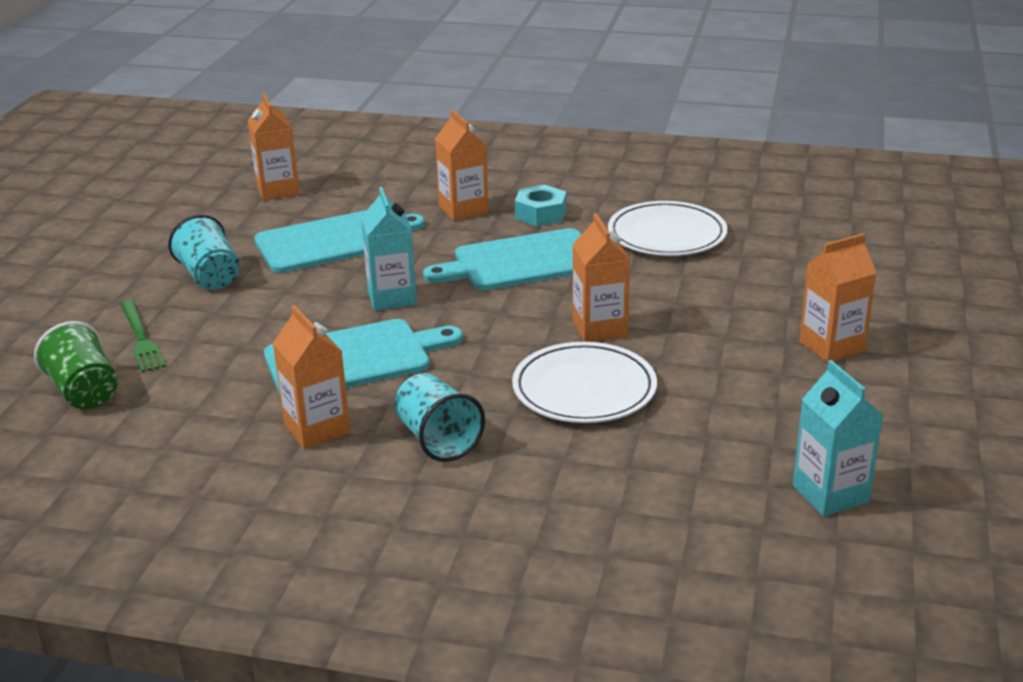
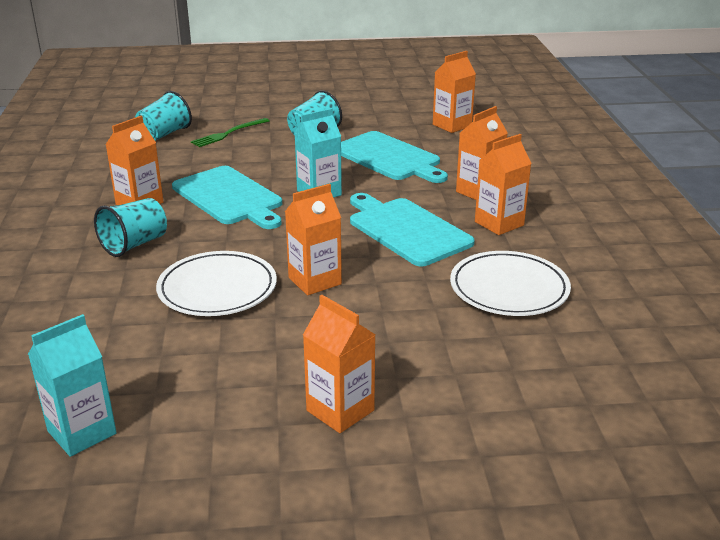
camera: 70 degrees right, 0 degrees up
(84, 392) = (164, 134): green cup -> turquoise cup
(540, 214) = (499, 223): turquoise nut -> orange carton

